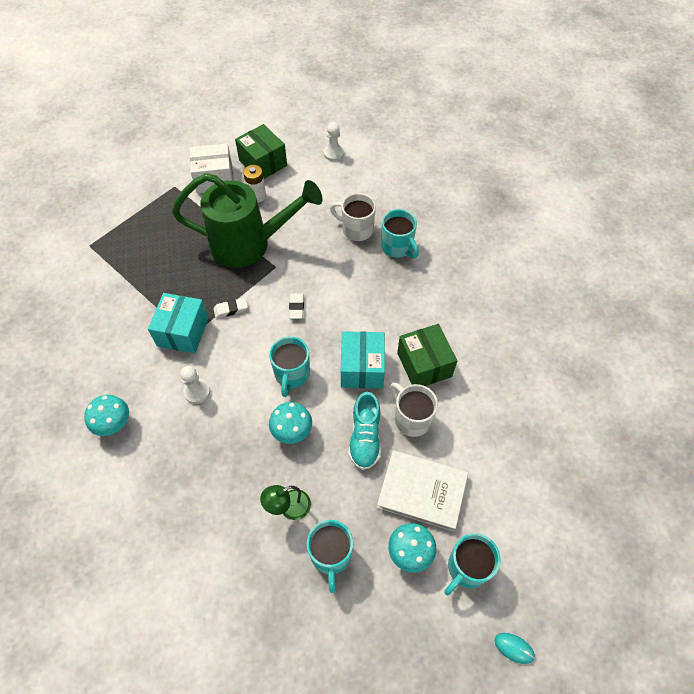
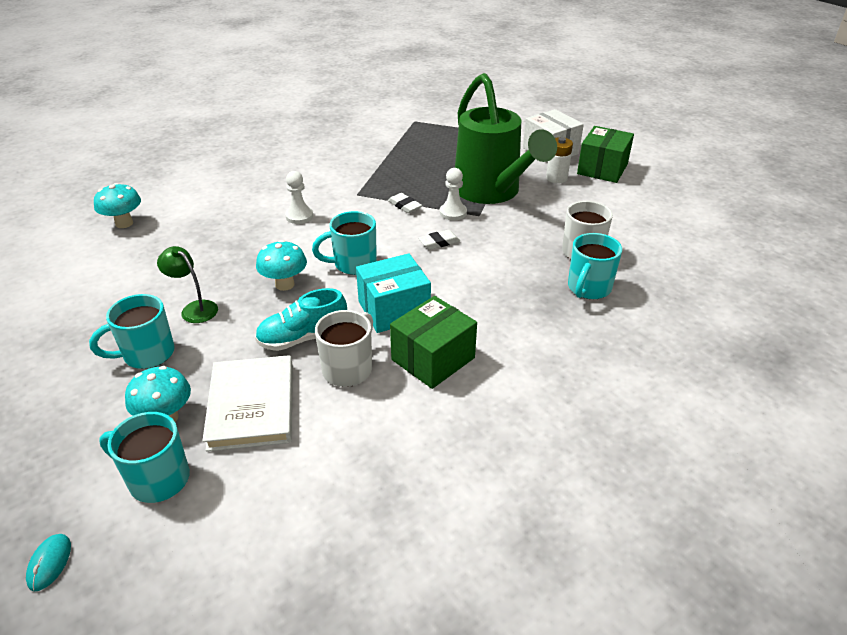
camera: 65 degrees right, 20 degrees down
(114, 424) = (243, 187): turquoise mushroom -> turquoise mushroom (124, 223)
(183, 332) = (359, 189): turquoise box -> none
(333, 153) = (671, 205): white pawn -> white pawn (453, 213)

